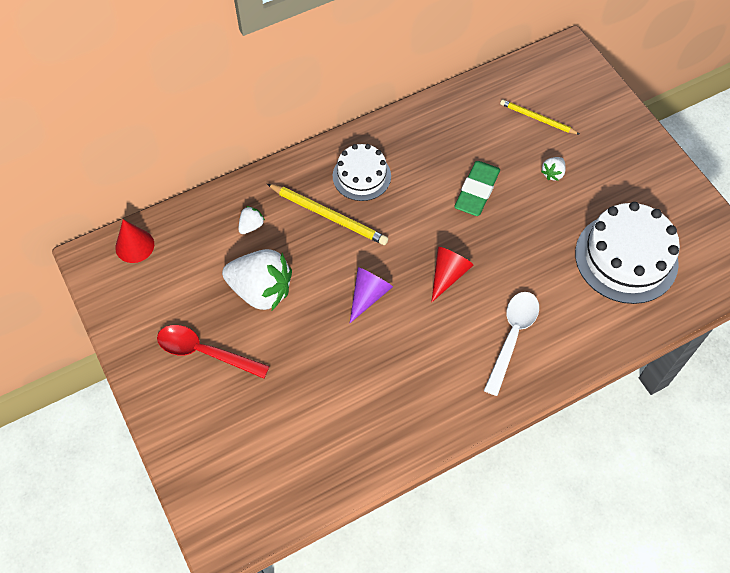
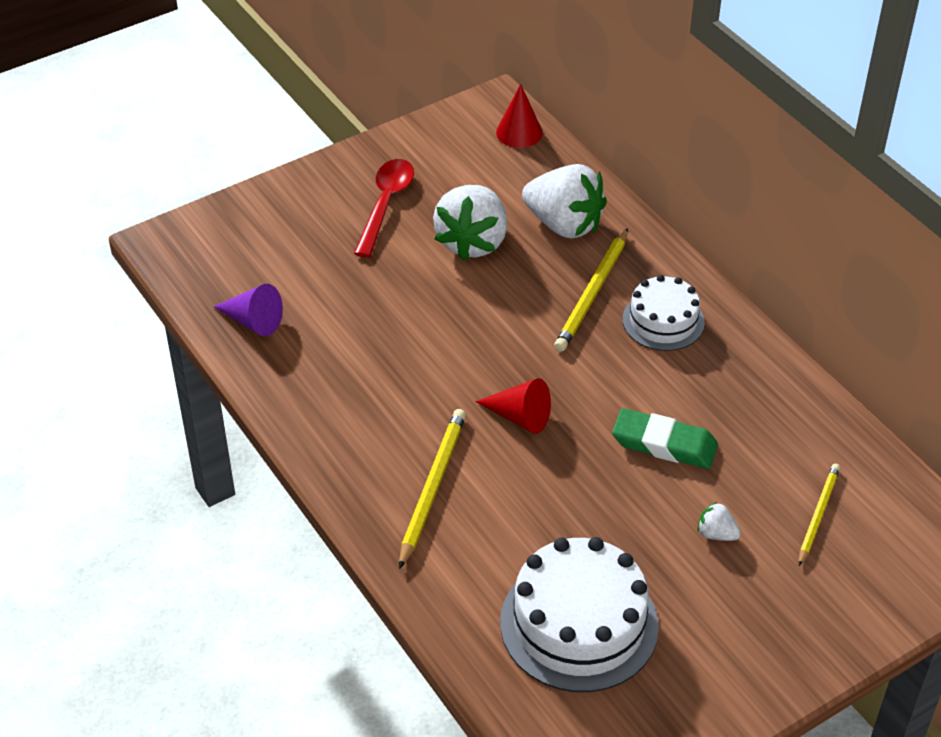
camera: 85 degrees right, 15 degrees down
(251, 226) = (564, 224): white strawberry -> white strawberry, size x2.33
(368, 295) = (478, 339): purple cone -> purple cone (253, 321)
(512, 336) = (432, 487): white spoon -> yellow pencil

